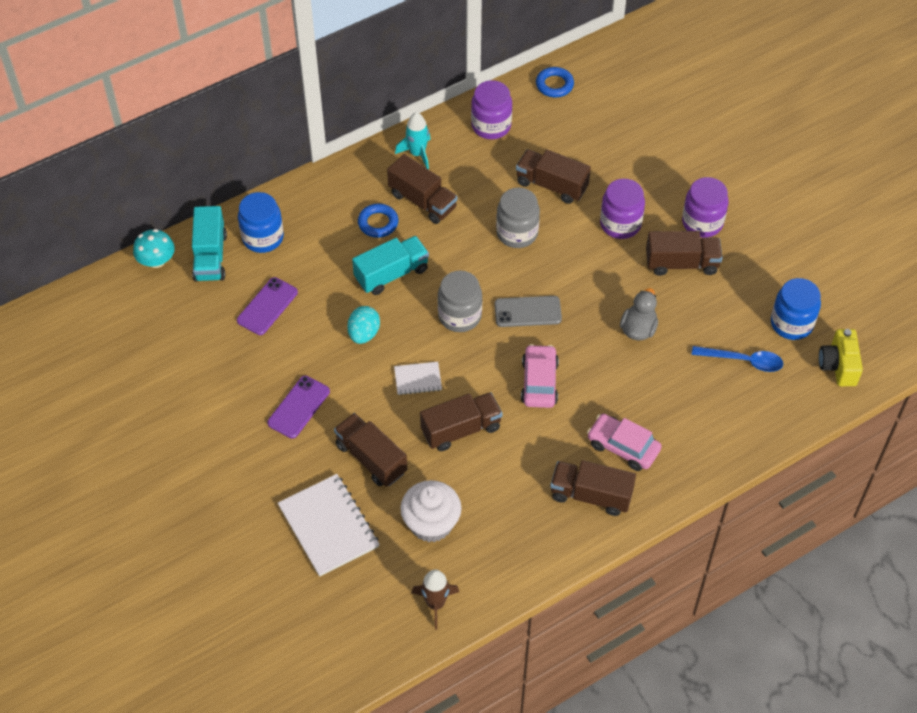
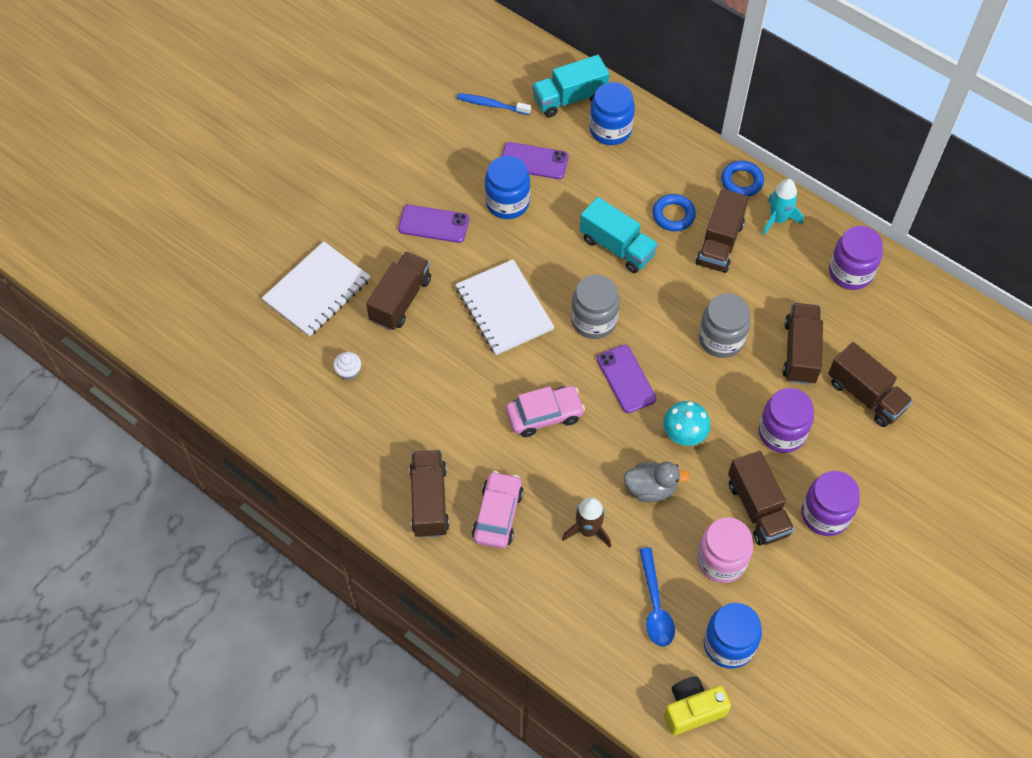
camera: 70 degrees right, 5 degrees up
(156, 261) = (546, 61): turquoise mushroom -> turquoise mushroom (684, 433)
(184, 319) = (492, 105): none -> blue toothbrush
(303, 341) = (507, 202): none -> blue jar
(364, 334) = (537, 247): turquoise egg -> none
(418, 379) = (504, 309): white notebook -> white notebook, size x1.94
(431, 523) = (348, 371): white cupcake -> white cupcake, size x0.46
(435, 604) = (265, 402): brown rocket -> brown rocket (588, 530)
(461, 429) = (461, 363): brown truck -> brown truck (865, 395)
(528, 312) = (626, 379): grey phone -> purple phone
(554, 85) = (941, 313): blue ring -> blue ring (741, 181)
(719, 303) = (721, 560): none -> pink jar

